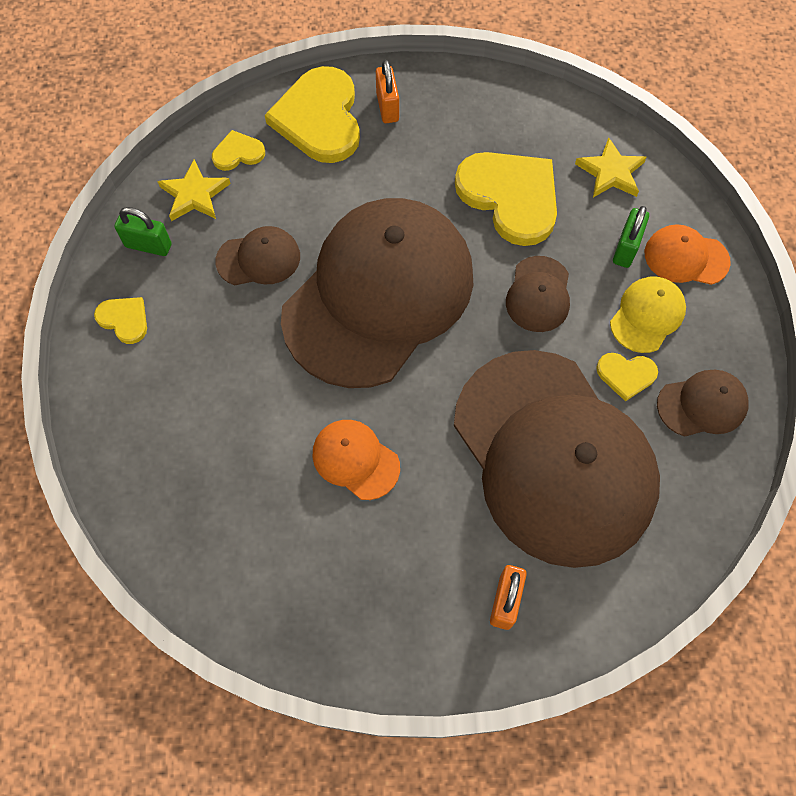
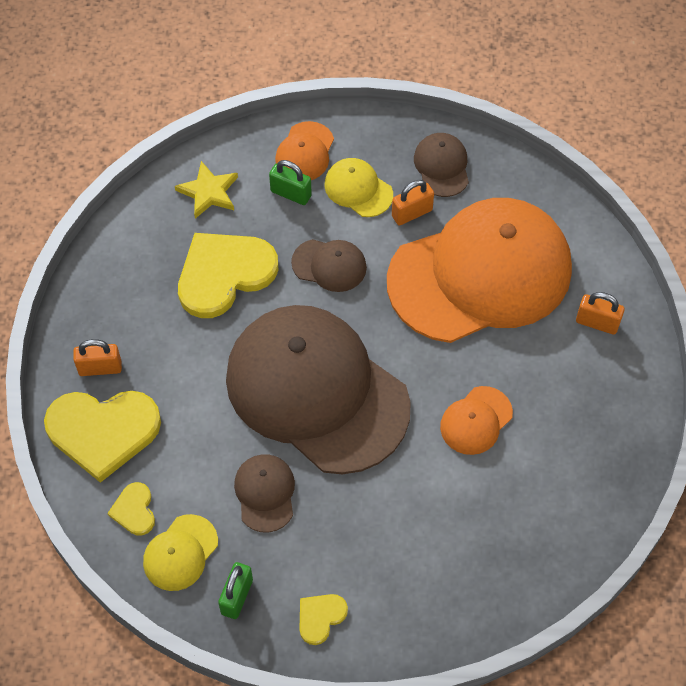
camera: 85 degrees left, 5 degrees down
(194, 194) = (180, 553): yellow star -> yellow cap
(553, 456) = (480, 274): brown cap -> orange cap
(626, 375) = (412, 213): yellow heart -> orange padlock

